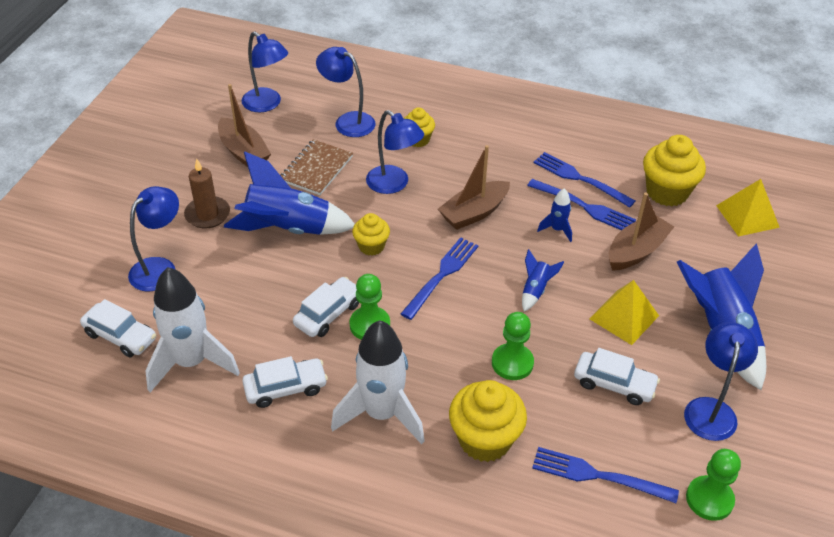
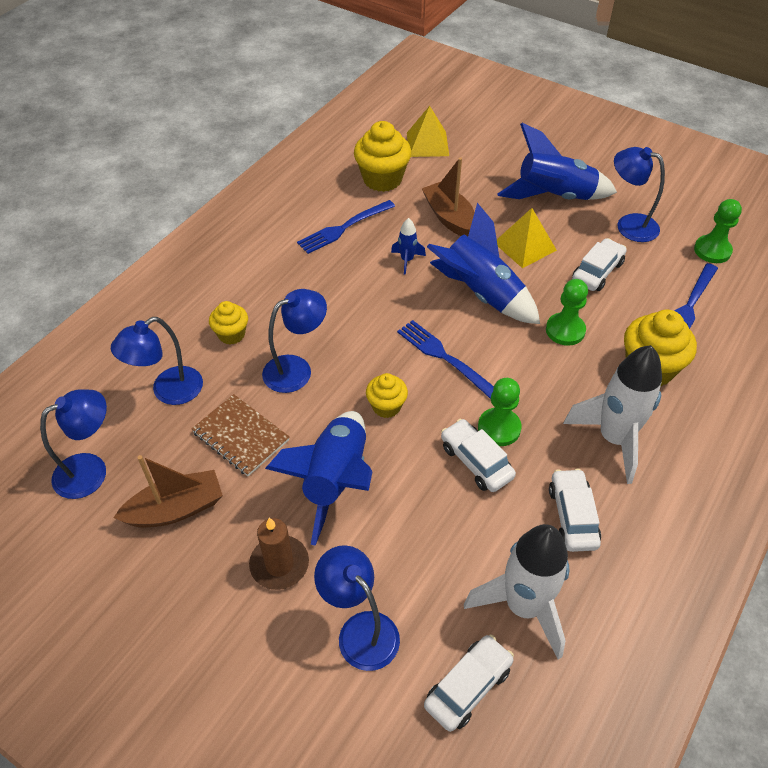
camera: 75 degrees left, 5 degrees up
(474, 213) = (364, 313): brown boat -> none
(535, 290) = (480, 294): blue rocket -> blue rocket, size x2.20
(584, 206) = (382, 235): blue fork -> none

